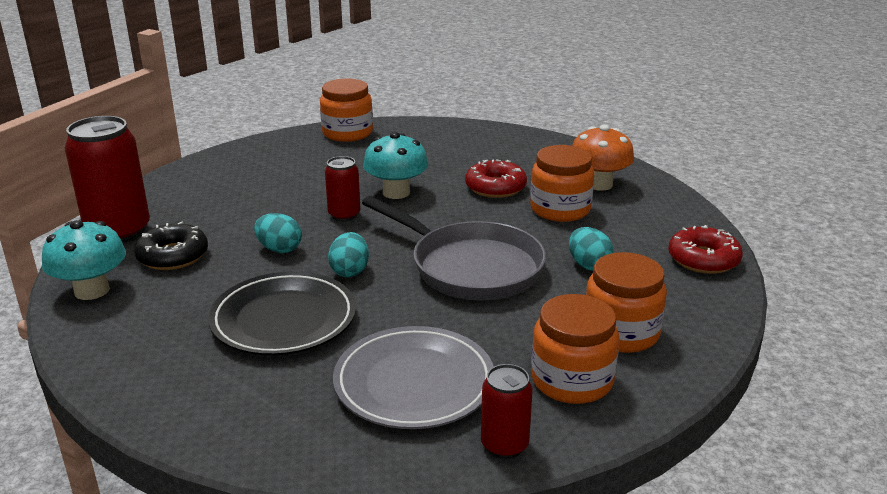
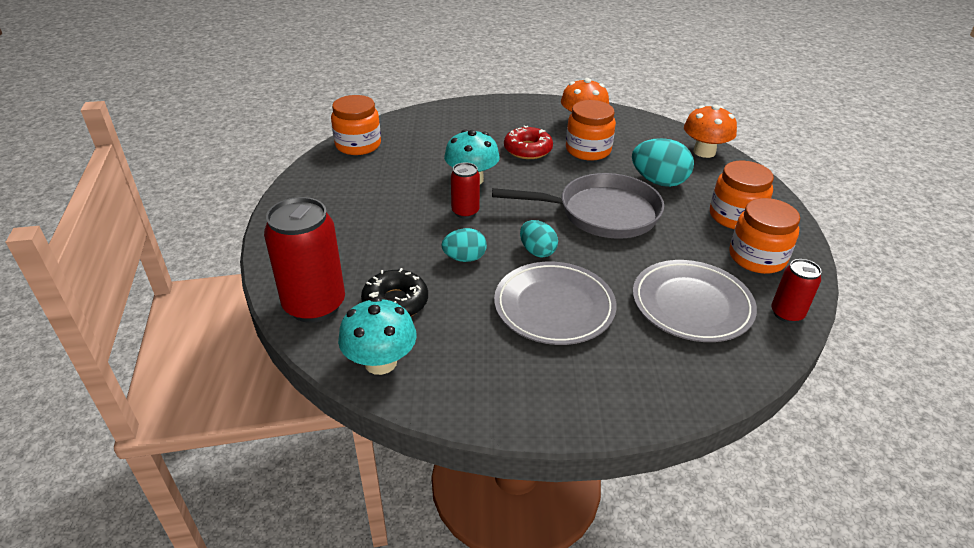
camera: 40 degrees left, 10 degrees up
(284, 319) = (554, 307): black plate -> grey plate
(588, 265) = (658, 181): turquoise egg -> turquoise egg, size x1.59
(703, 259) = (704, 152): red donut -> orange mushroom

